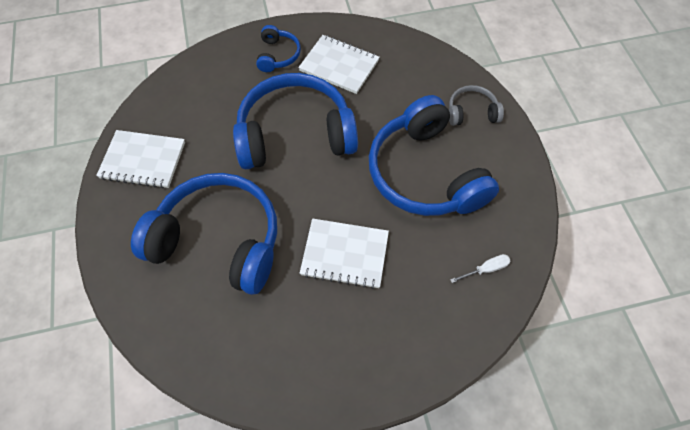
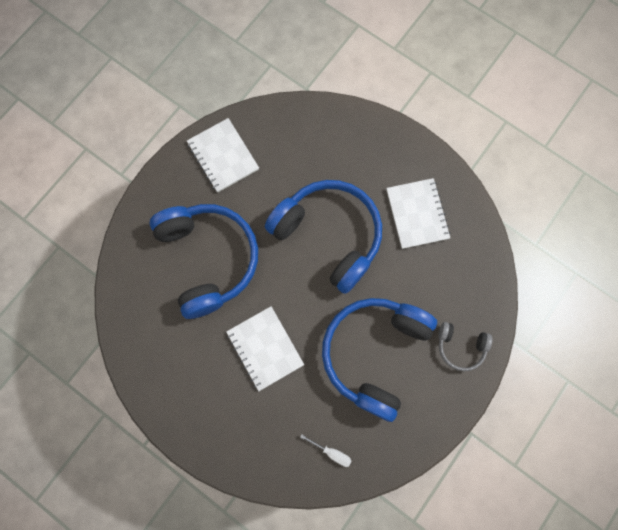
camera: 50 degrees right, 15 degrees up
(278, 55) = (387, 162): blue headphones -> none
(471, 112) = (460, 347): grey headphones -> grey headphones turned 150 degrees clockwise

